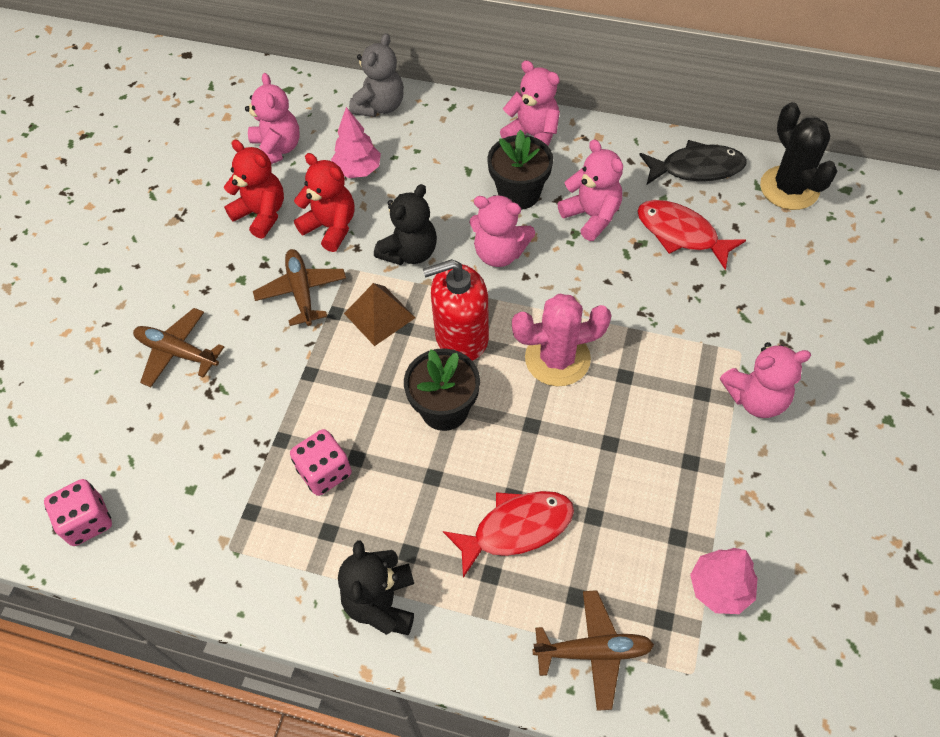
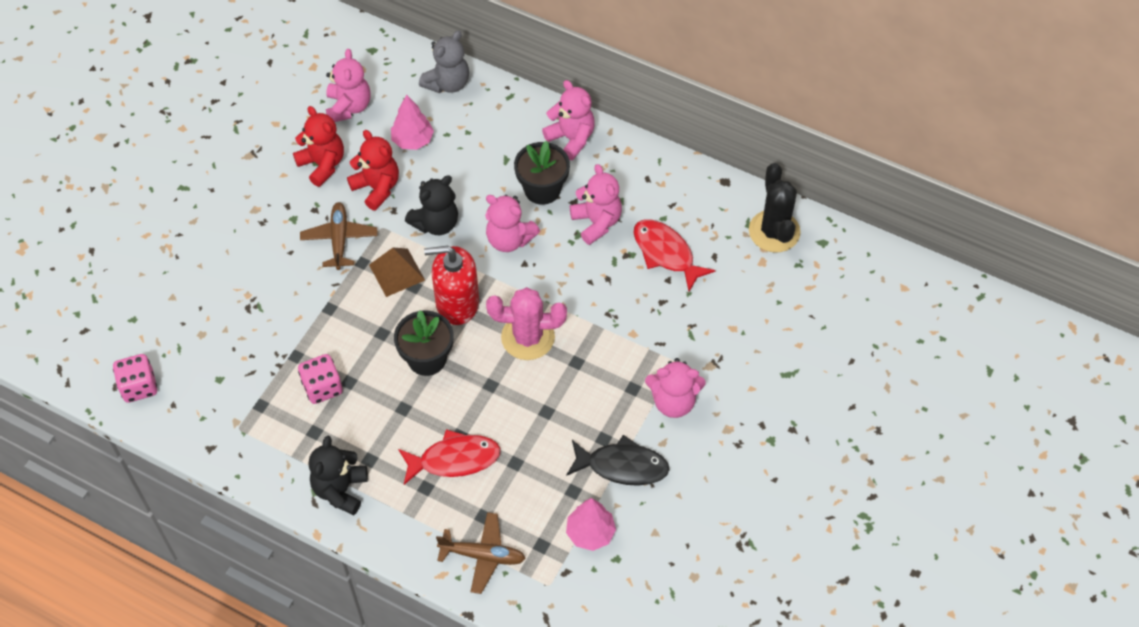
camera: 10 degrees right, 0 degrees up
(177, 352) = (230, 270): brown plane -> none
(696, 168) = (701, 197): black fish -> black fish (622, 466)

